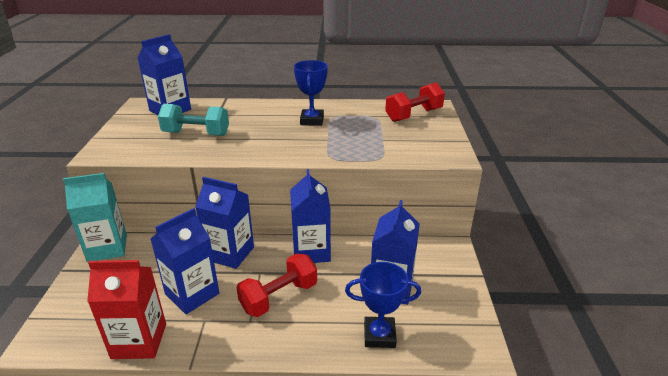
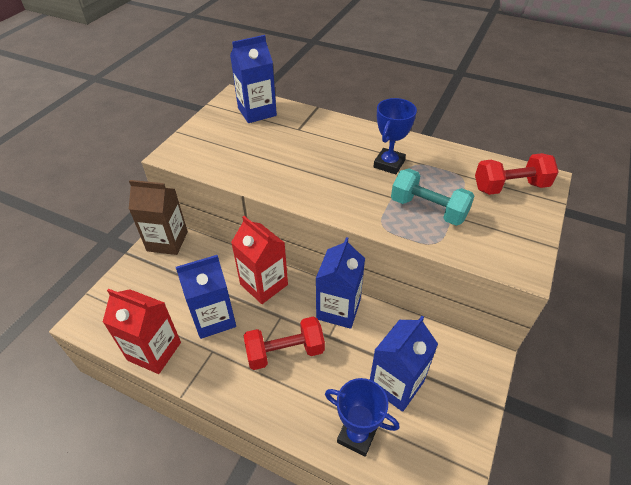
camera: 25 degrees right, 15 degrees up
(107, 248) = (167, 241): turquoise carton -> brown carton
(196, 134) = (266, 152): turquoise dumbbell -> turquoise dumbbell (428, 209)
(230, 253) = (264, 284): blue carton -> red carton

